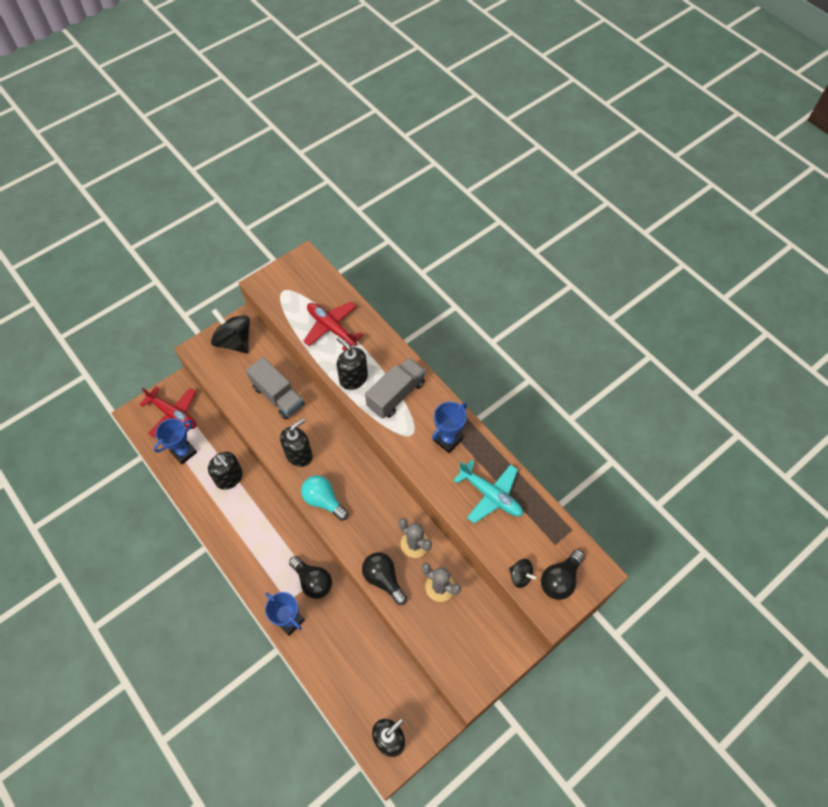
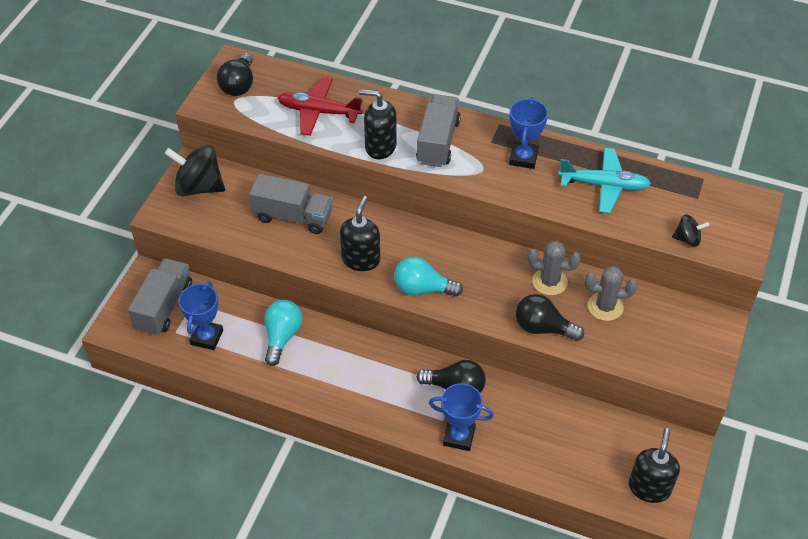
camera: 30 degrees left, 10 degrees down
(173, 414) = (164, 306): red plane -> grey truck
(229, 478) = (282, 337): black soap dispenser -> turquoise light bulb
(560, 579) = (726, 224): black light bulb -> black light bulb (239, 85)

